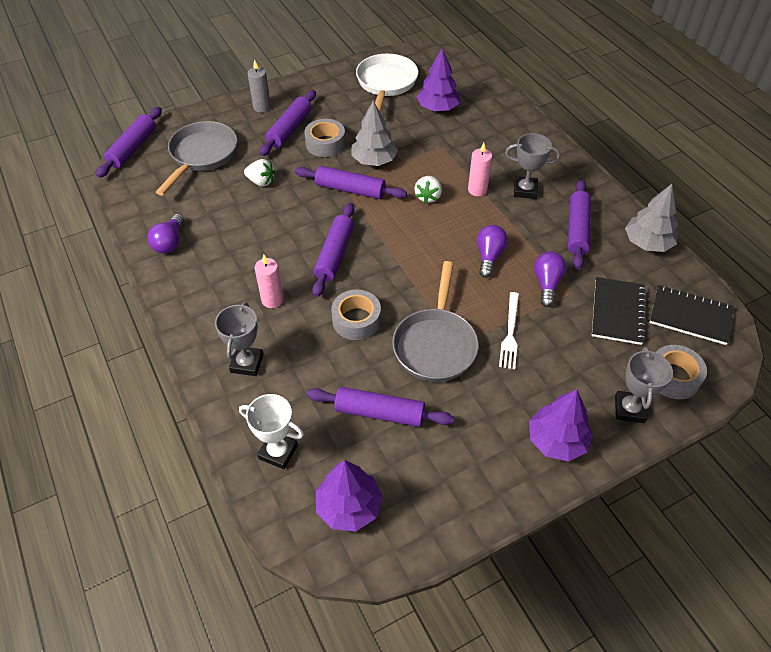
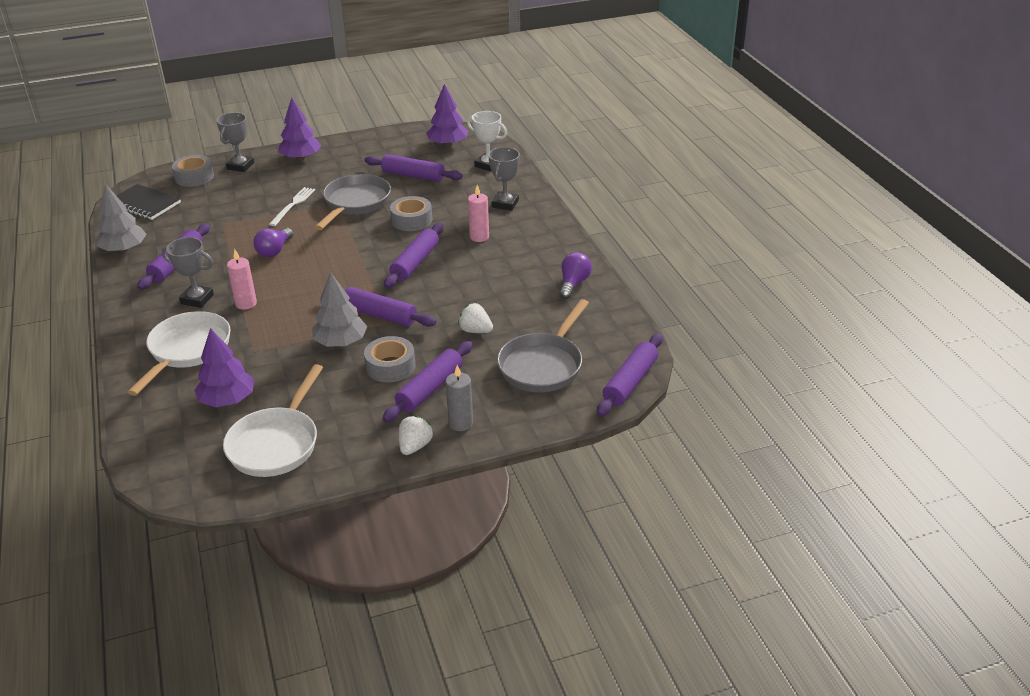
camera: 170 degrees left, 15 degrees down
(428, 197) = (301, 301): white strawberry -> white strawberry (415, 446)
(496, 142) = (187, 350): none -> white pan
(547, 284) = (239, 230): purple light bulb -> none
(617, 312) = (198, 210): black notebook -> none

